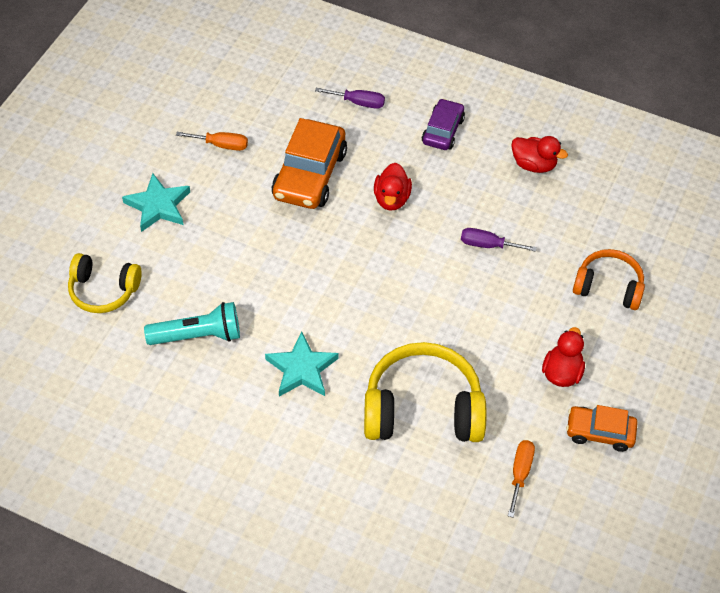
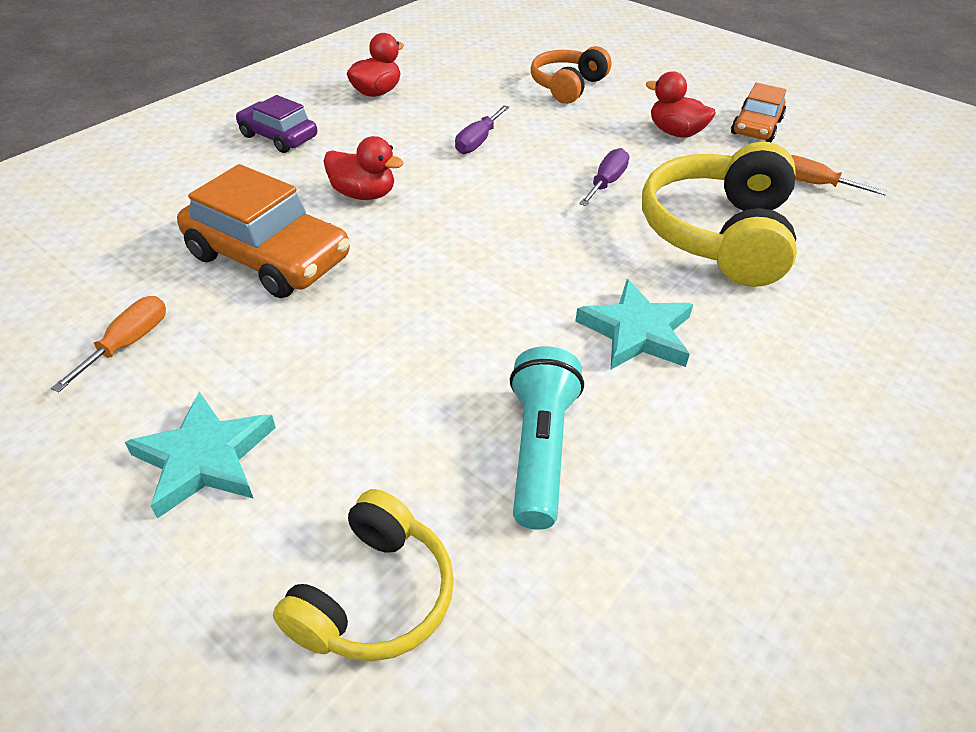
camera: 75 degrees left, 10 degrees down
(358, 102) = (171, 189): purple screwdriver -> purple screwdriver (606, 183)

